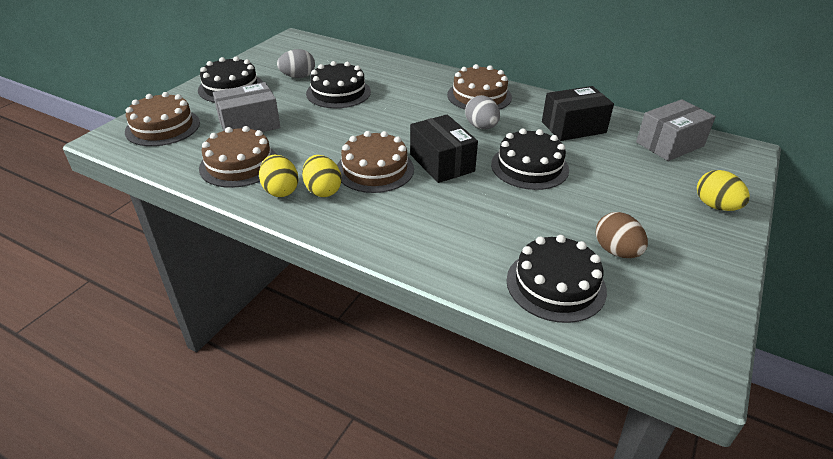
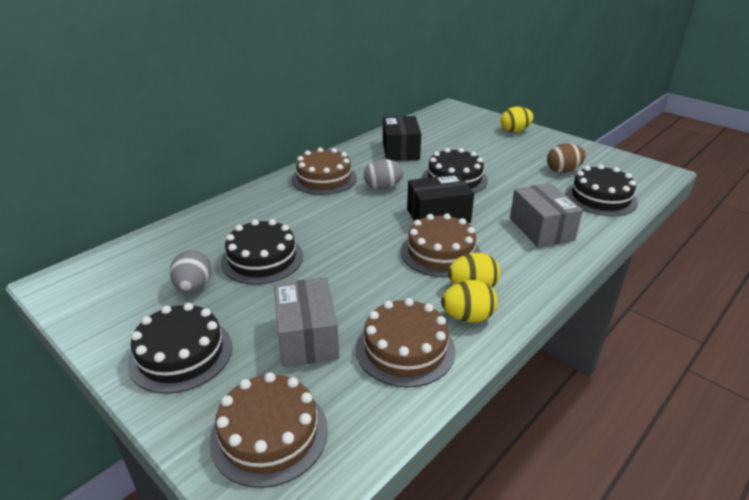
camera: 75 degrees left, 5 degrees down
(670, 144) = (437, 125): grey box -> grey box (541, 229)

